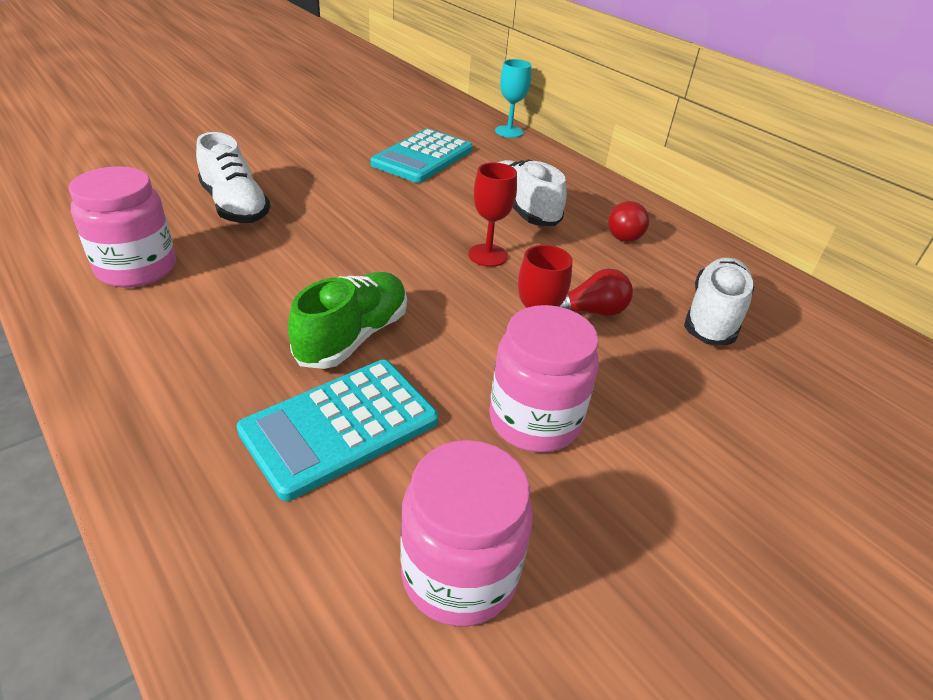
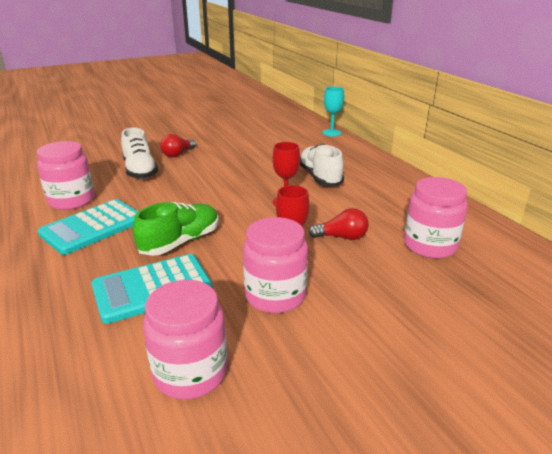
camera: 15 degrees right, 10 degrees down
(423, 157) = (267, 146): turquoise calculator -> turquoise calculator (93, 227)
(626, 233) = (388, 193): red light bulb -> red light bulb (177, 154)
(713, 317) = (430, 245): white shoe -> pink jar

